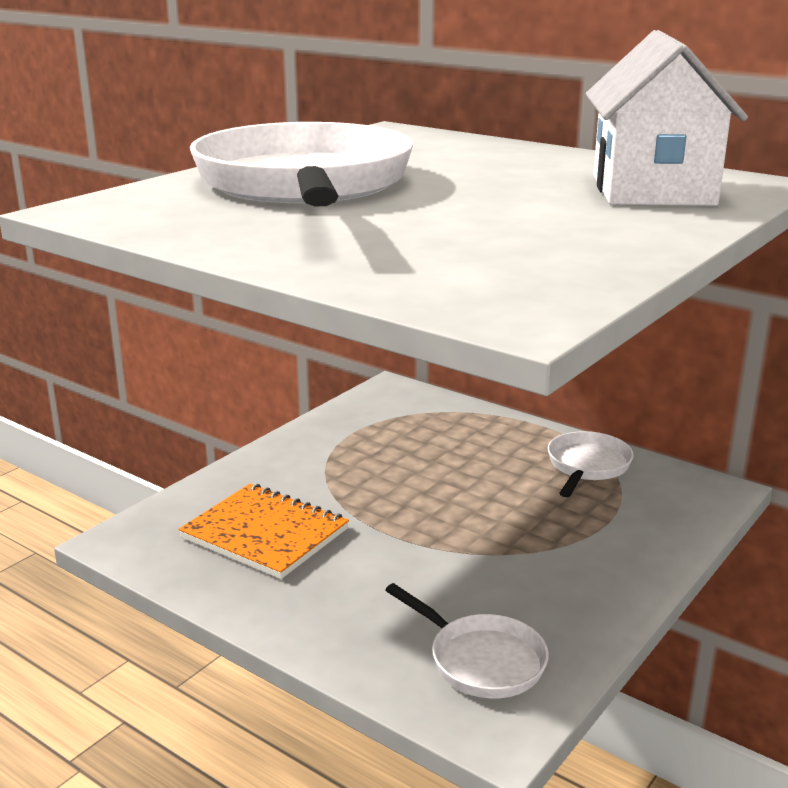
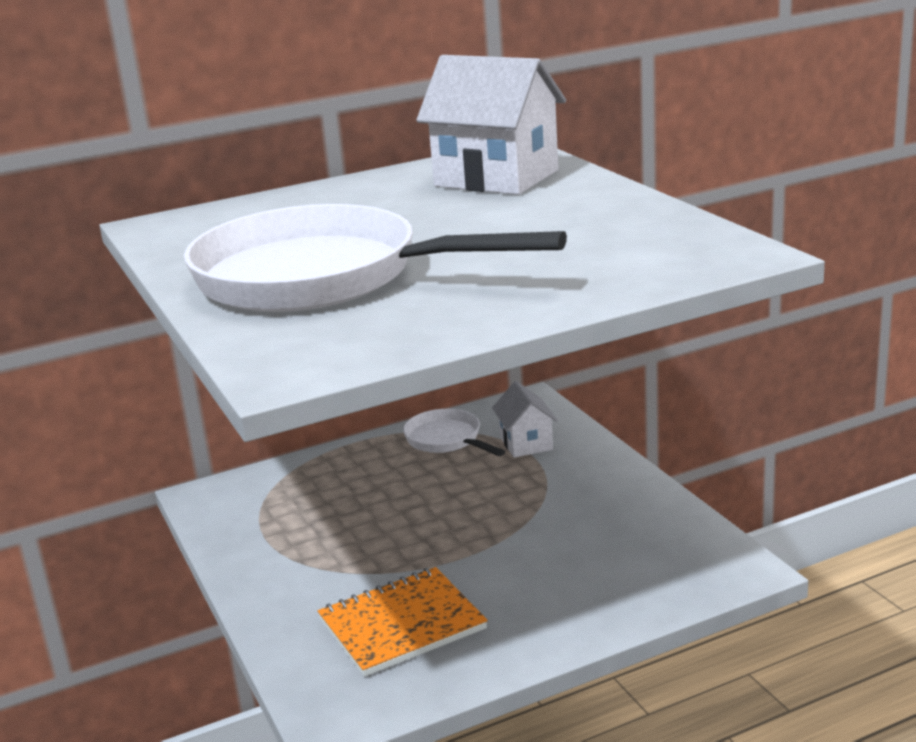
camera: 60 degrees left, 0 degrees up
(481, 660) = (663, 556): white pan -> none
(627, 512) = (526, 443): none -> white house

